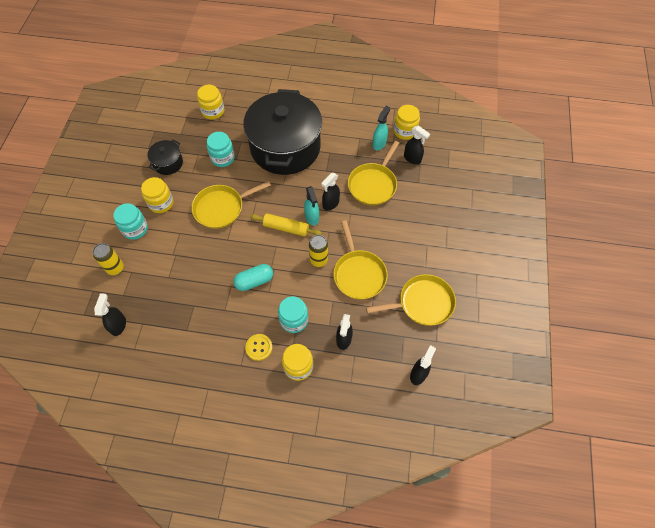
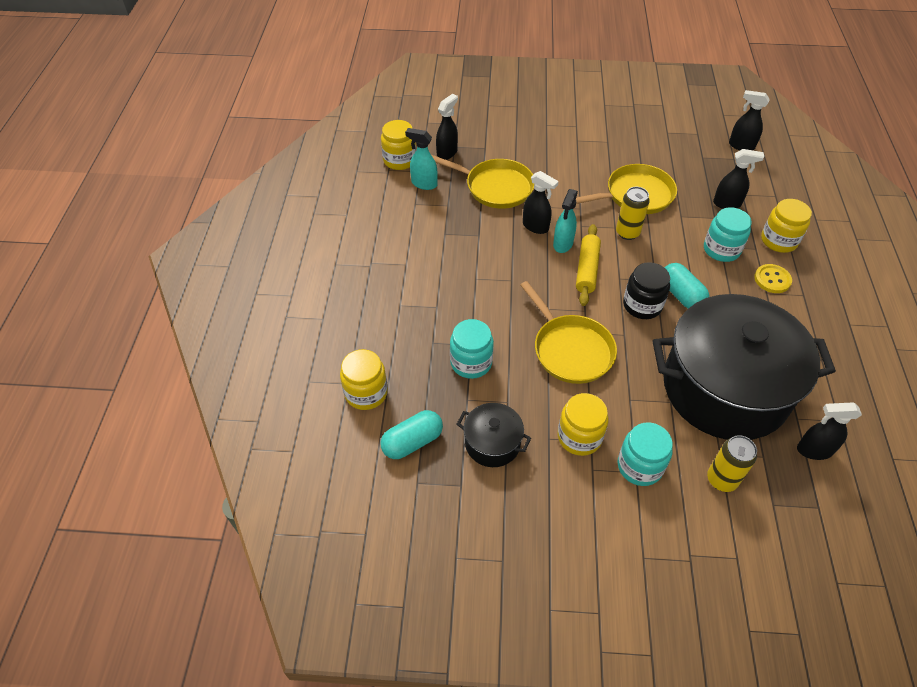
camera: 95 degrees left, 10 degrees down
(178, 129) = (412, 442): none -> turquoise capsule
(249, 255) = (642, 305): none -> black jar
(285, 147) = (440, 284): black pot -> black pot (725, 388)
(312, 217) = (563, 244): turquoise spray bottle -> turquoise spray bottle turned 135 degrees clockwise
(422, 303) = (655, 143): yellow pan -> none

